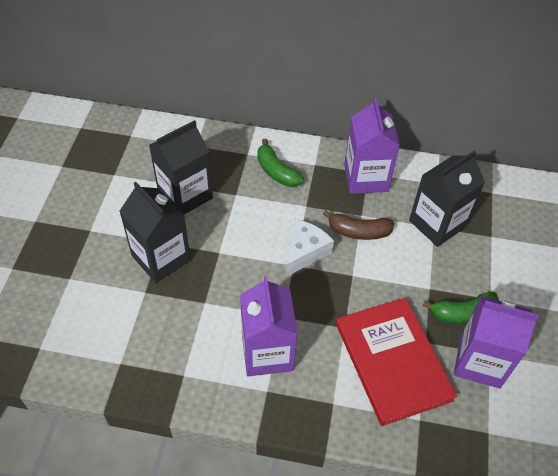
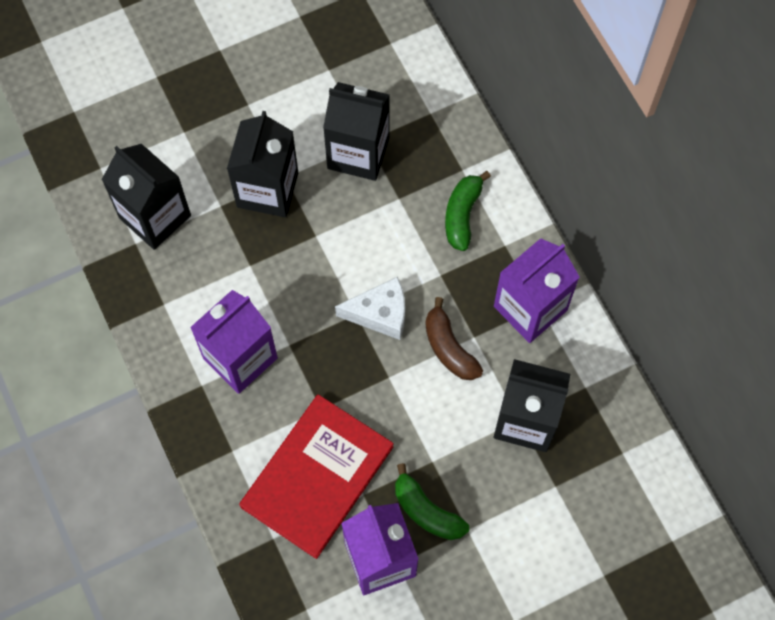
camera: 55 degrees right, 15 degrees up
(113, 337) = (155, 217): none -> black carton

